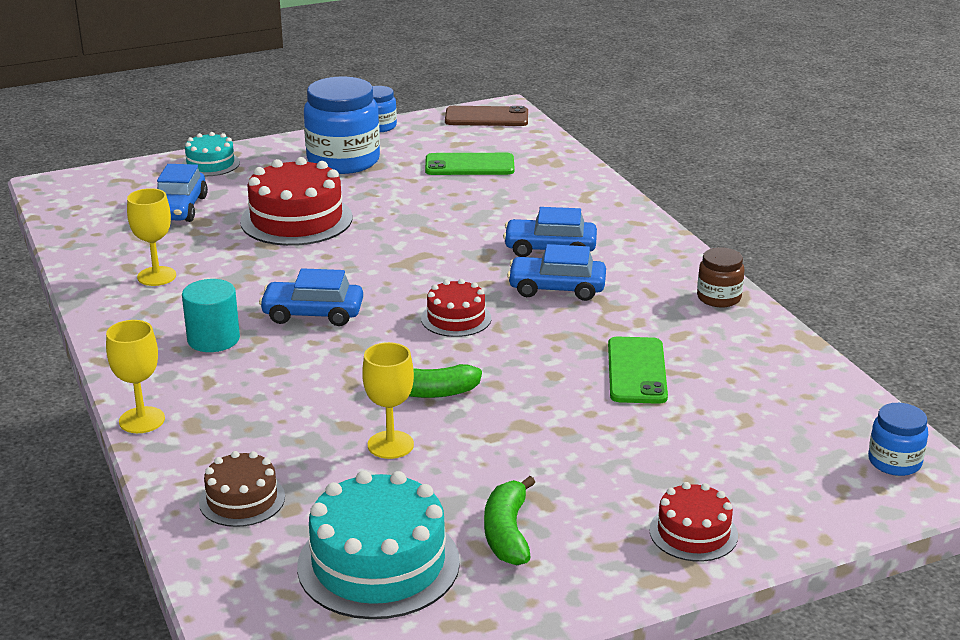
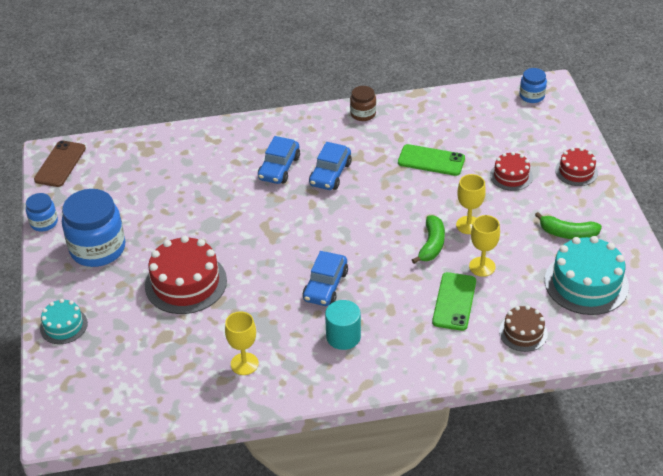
camera: 75 degrees left, 15 degrees up
(142, 420) = (432, 375): yellow goblet -> yellow goblet (468, 225)
(179, 208) = (138, 348): blue car -> none
(456, 318) = (352, 222): red cake -> red cake (511, 176)
(469, 165) = (139, 185): green phone -> green phone (454, 301)

